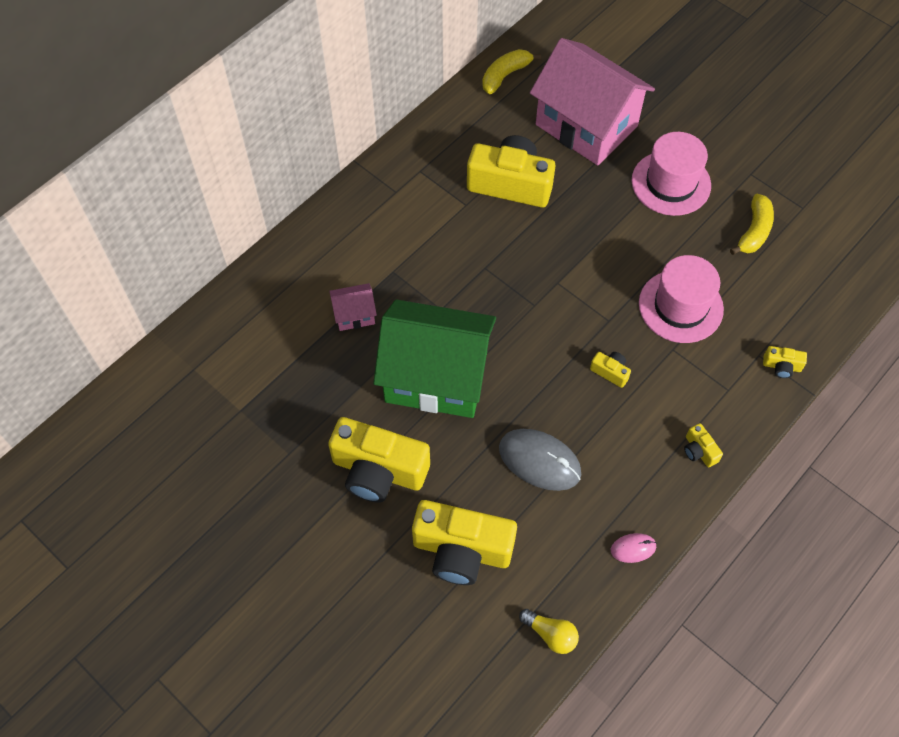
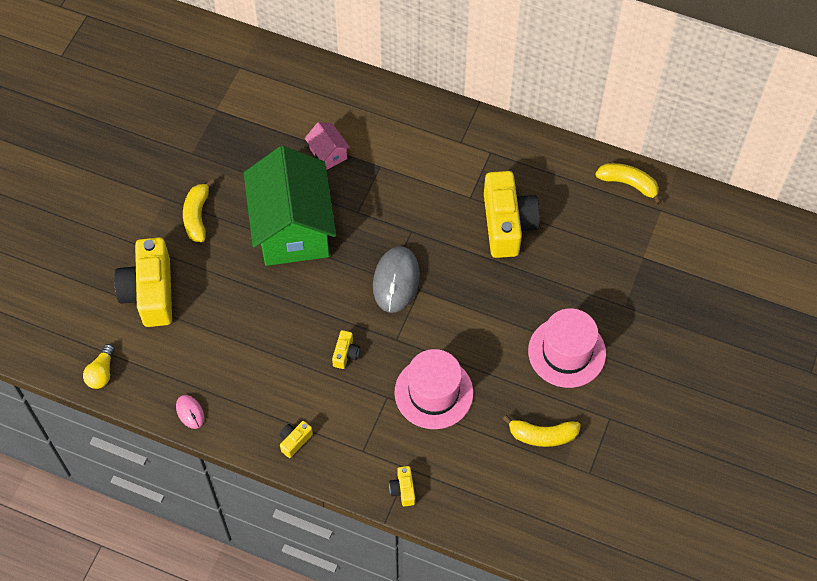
camera: 70 degrees right, 0 degrees up
(378, 471) = (197, 216): yellow camera -> yellow banana
(539, 461) = (244, 324): grey mouse -> grey mouse (396, 281)
(586, 125) = (601, 265): pink house -> none

